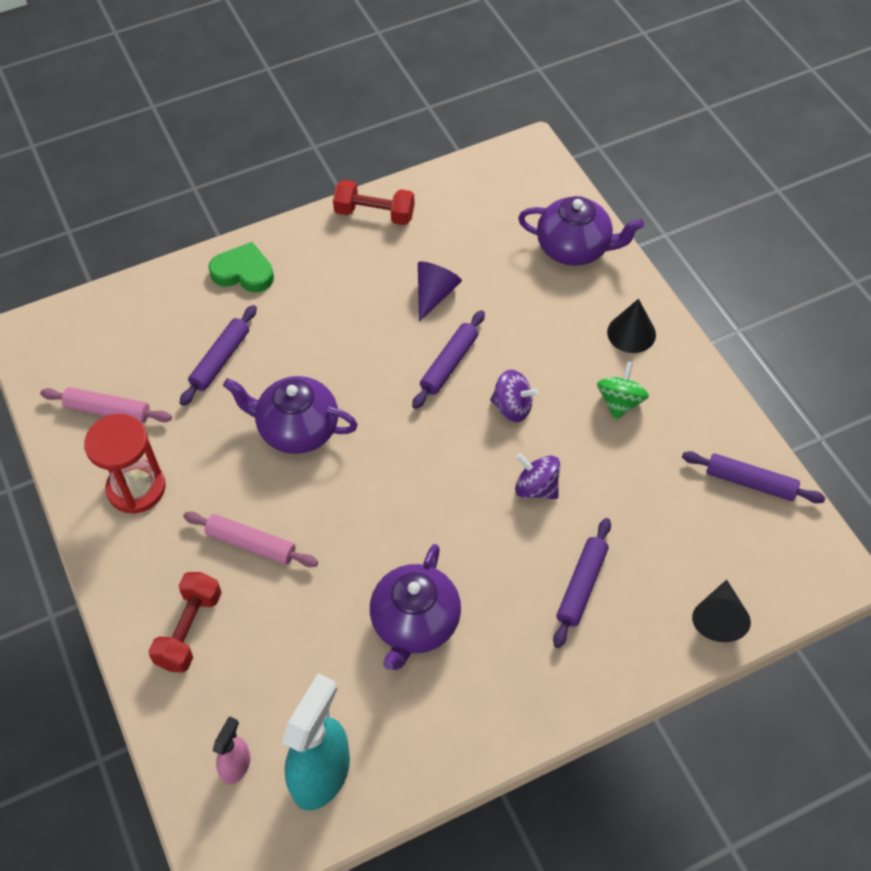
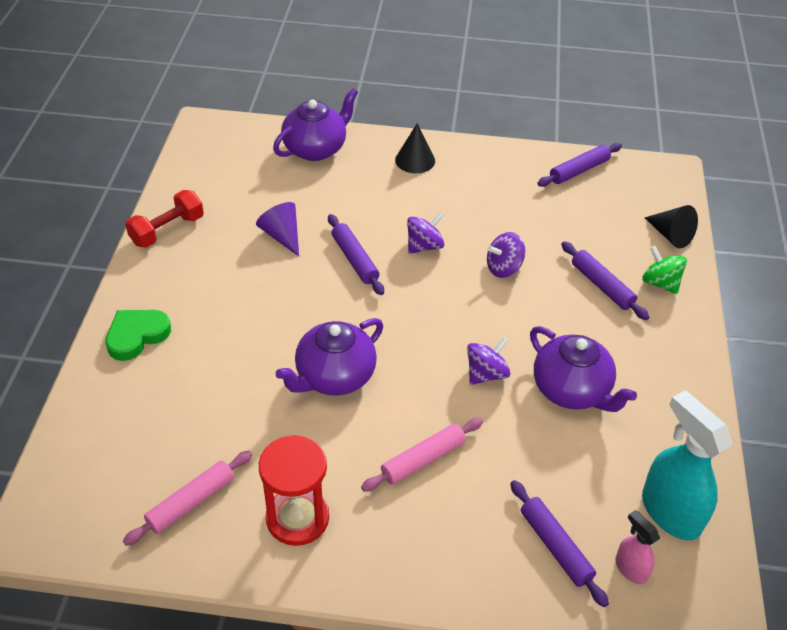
camera: 60 degrees left, 10 degrees down
(189, 630) = (477, 543): red dumbbell -> none
(221, 360) = (215, 394): purple rolling pin -> purple rolling pin (555, 546)
(384, 542) = (486, 374): none -> purple spinning top
(620, 402) = (467, 194): green spinning top -> green spinning top (660, 283)

